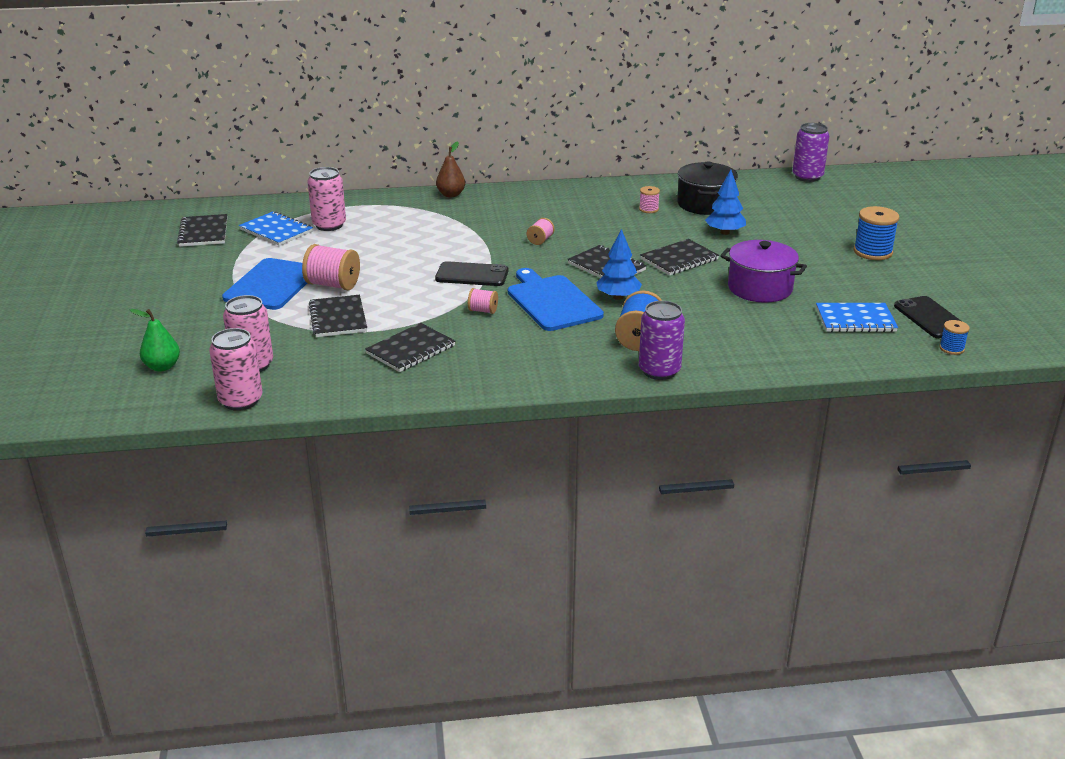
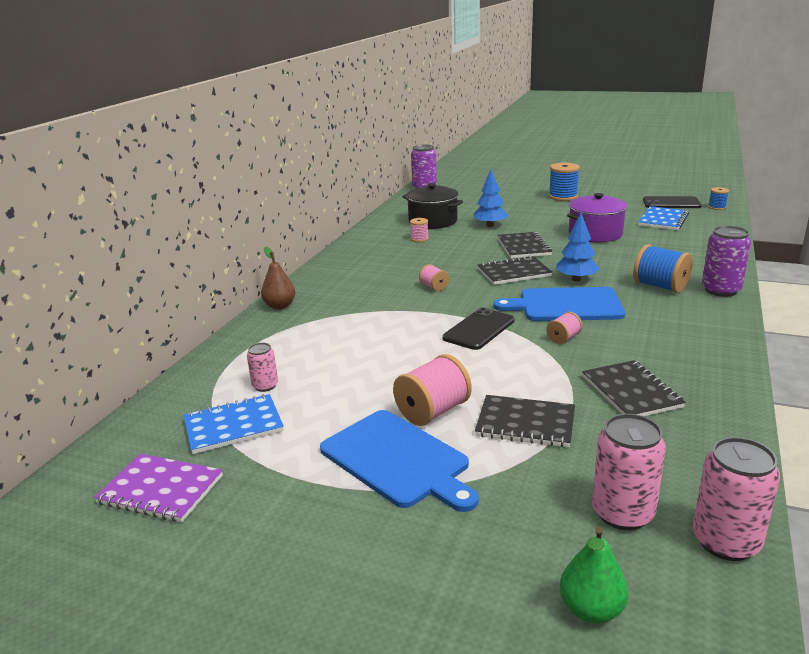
camera: 60 degrees left, 5 degrees down
(203, 232) = (160, 490): black notebook -> purple notebook
(329, 225) = (265, 386): pink can -> pink can, size x0.58

